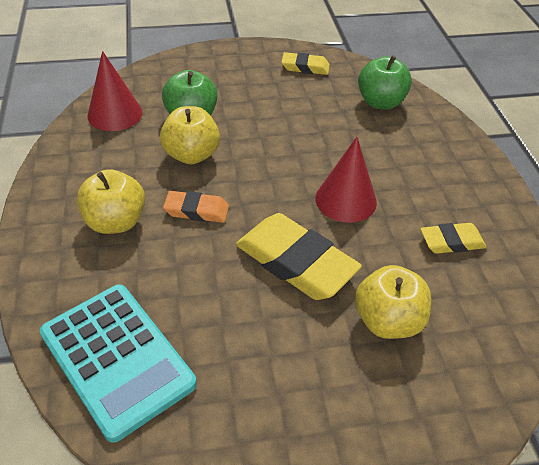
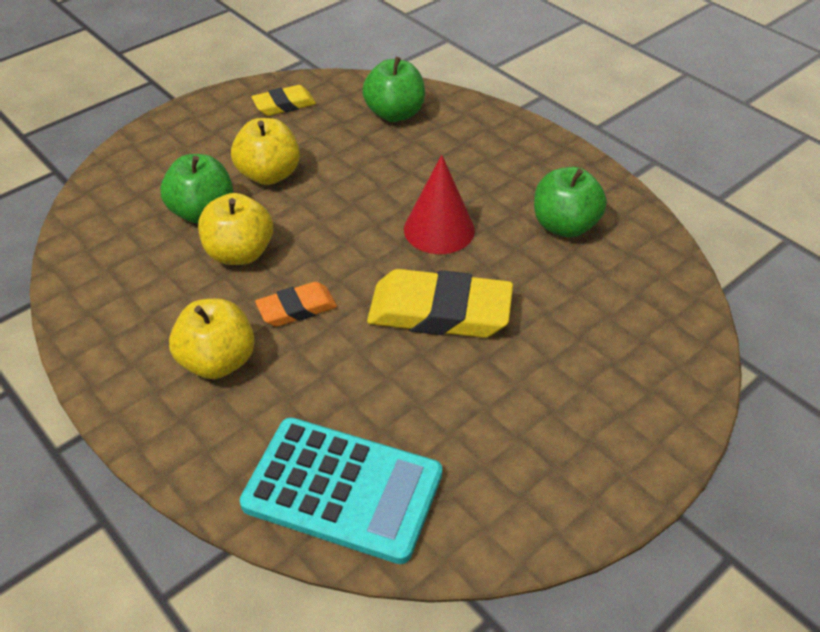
camera: 30 degrees left, 0 degrees up
(115, 114) = (105, 246): red cone -> none
(387, 321) = (563, 324): yellow apple -> yellow apple (269, 174)
(451, 242) = (564, 225): yellow eraser -> green apple

